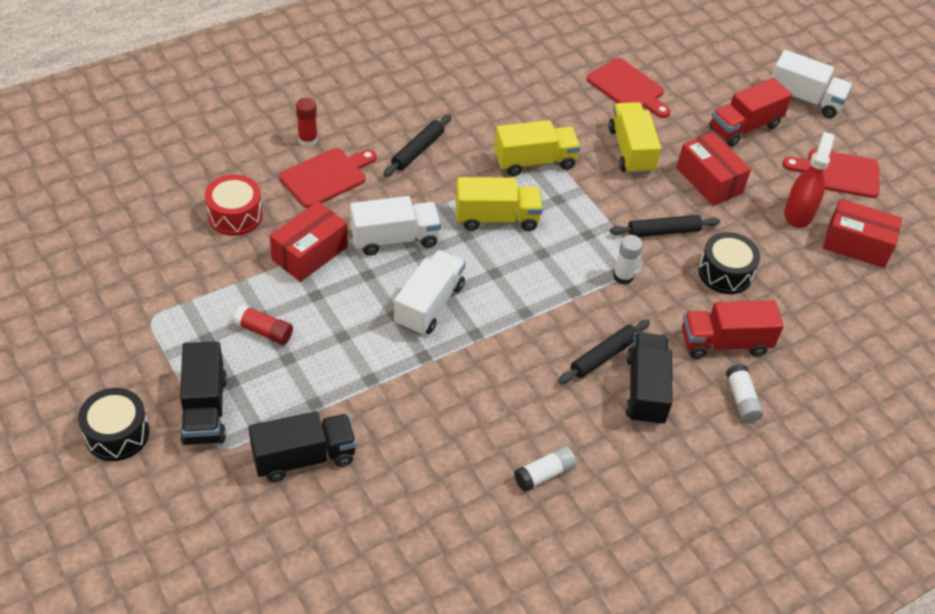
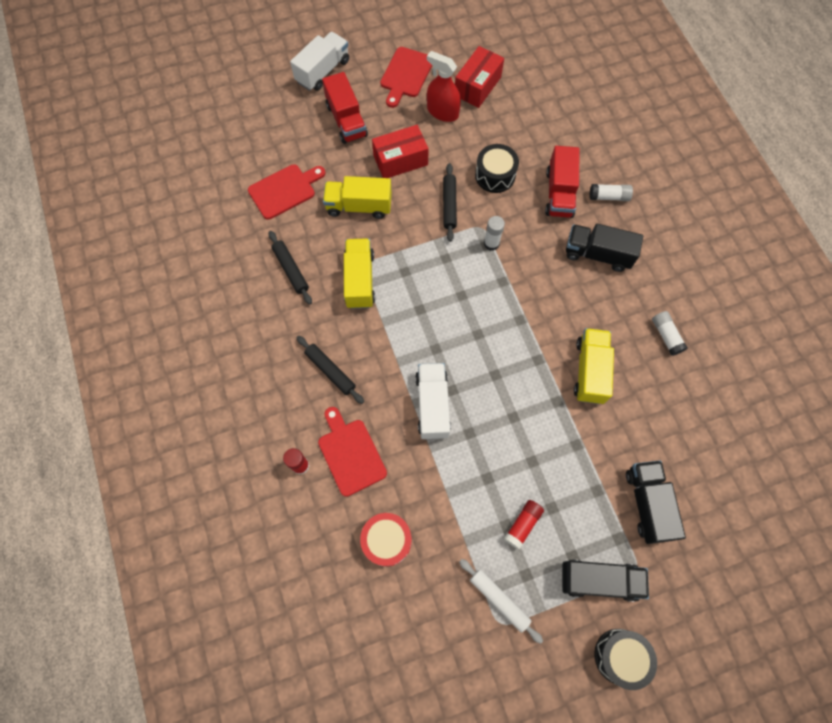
camera: 75 degrees left, 20 degrees up
(177, 315) = (499, 600): none -> white rolling pin
(310, 253) = (440, 478): red box -> none
(429, 305) = (506, 389): white truck -> none
(496, 218) = (420, 322): yellow truck -> yellow truck (590, 371)
(603, 356) = (565, 274): black rolling pin -> black rolling pin (291, 270)

